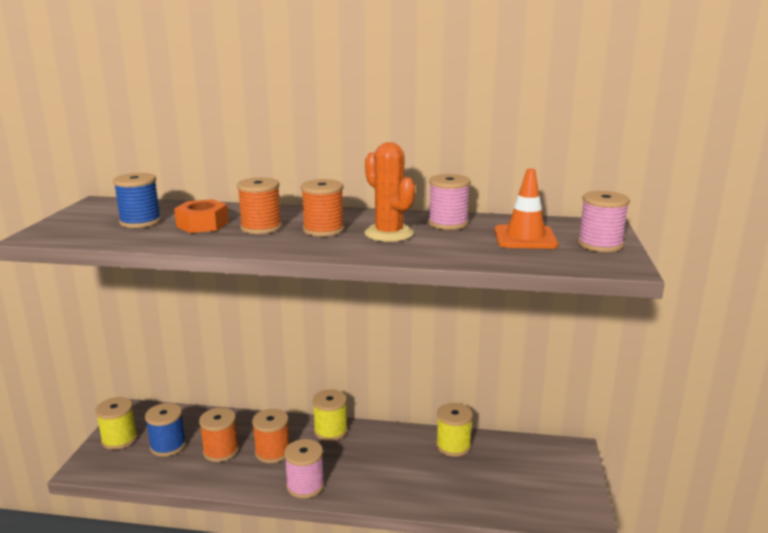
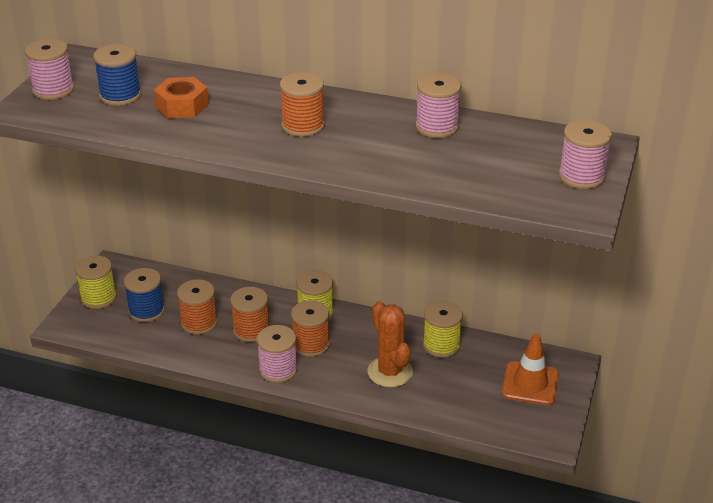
camera: 10 degrees right, 15 degrees up
(72, 222) = (53, 90): none -> pink spool
(261, 228) = (240, 116): orange spool -> orange spool (311, 344)
(389, 234) = (368, 138): orange cactus -> orange cactus (390, 372)
(525, 238) = (508, 158): orange traffic cone -> orange traffic cone (530, 384)

